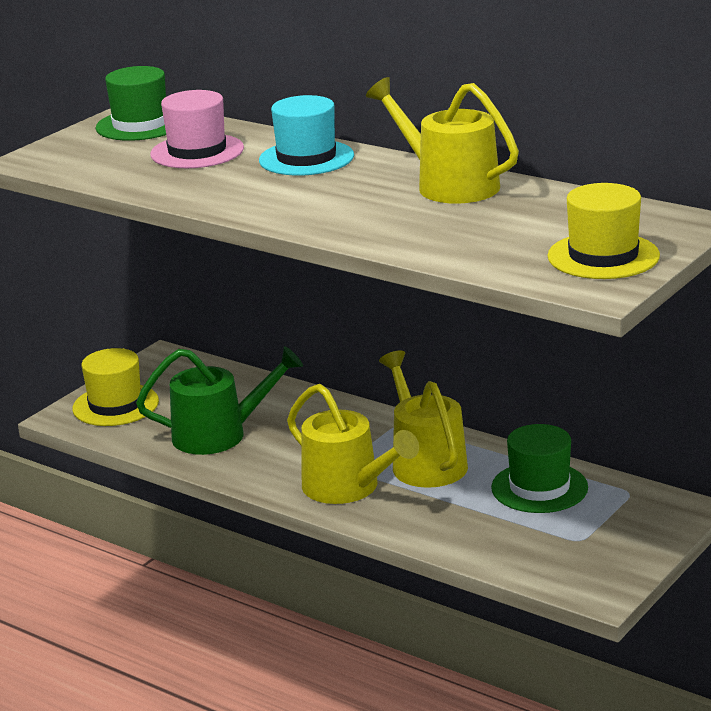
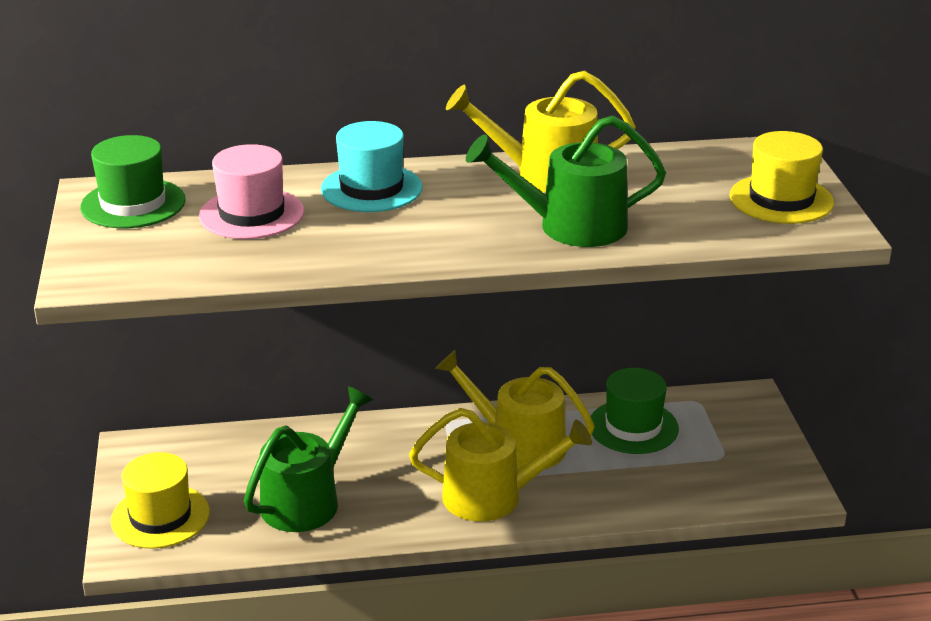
camera: 45 degrees left, 5 degrees up
(392, 223) = (571, 226): none -> green watering can

